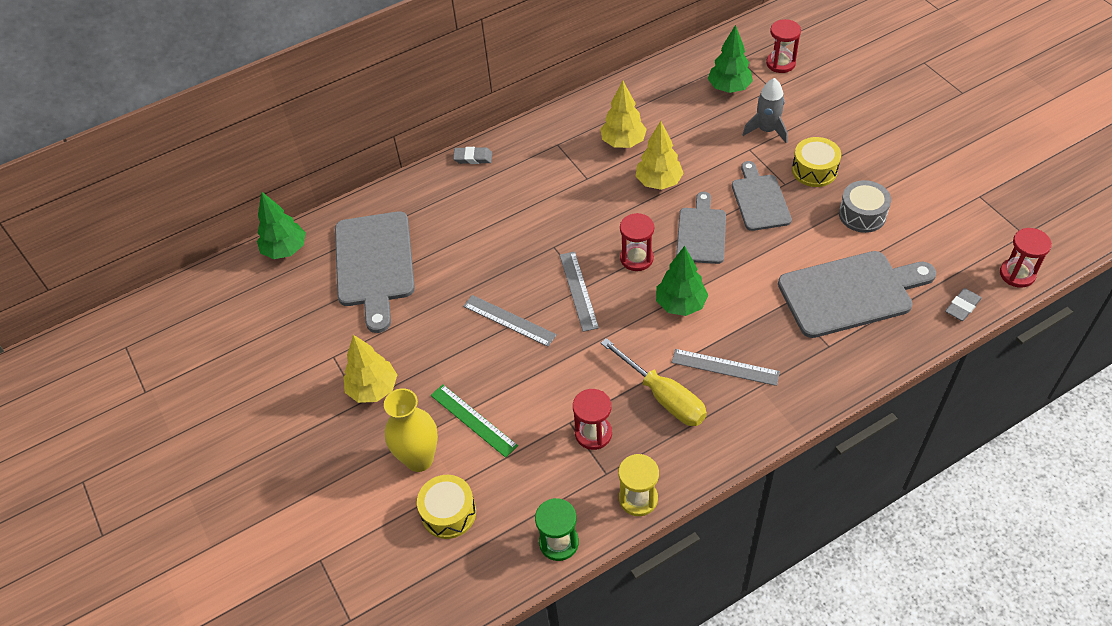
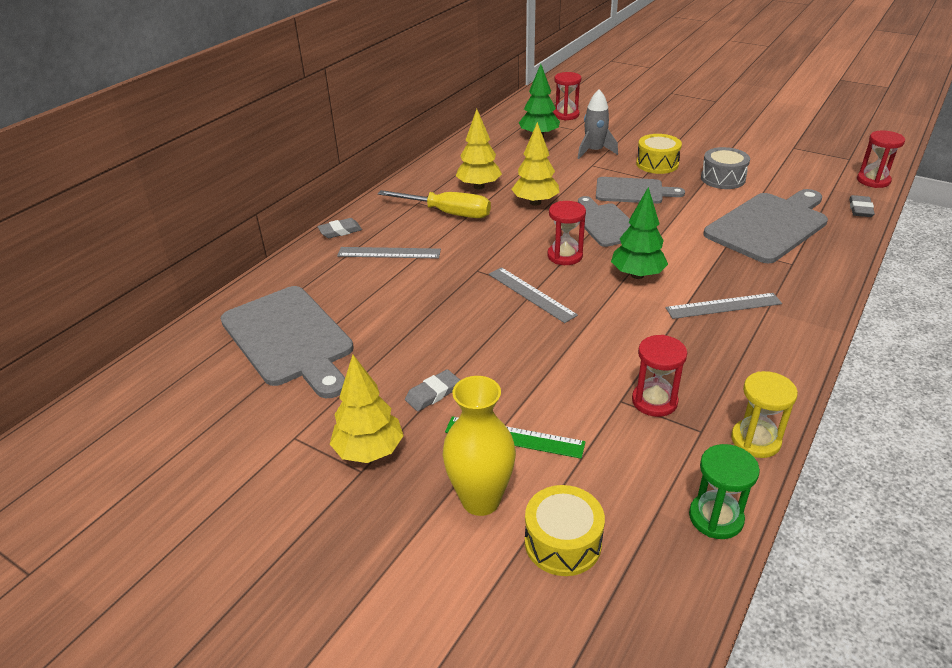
camera: 30 degrees left, 15 degrees down
(285, 250) = (167, 359): green tree -> none
(443, 358) = (433, 393): none -> grey eraser
(509, 320) = (480, 338): grey ruler -> grey ruler (389, 253)
(663, 397) = (692, 346): yellow screwdriver -> yellow screwdriver (448, 213)
(759, 200) = (632, 191): grey cutting board -> grey cutting board turned 135 degrees clockwise

